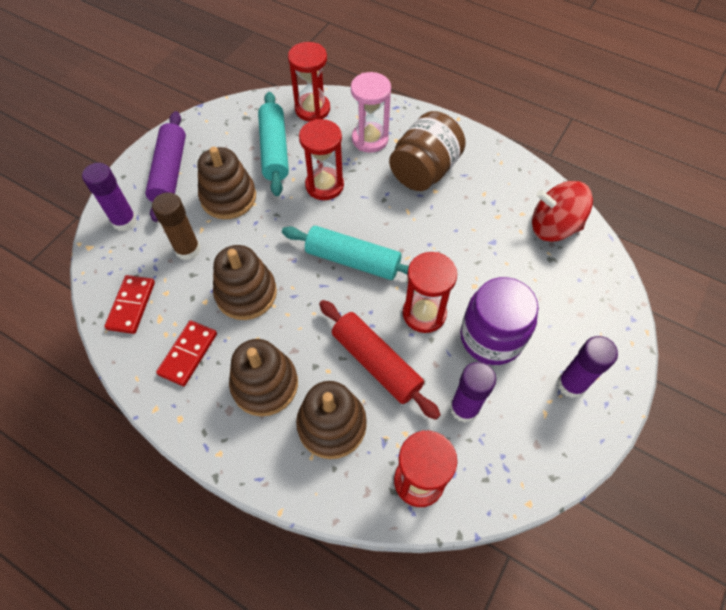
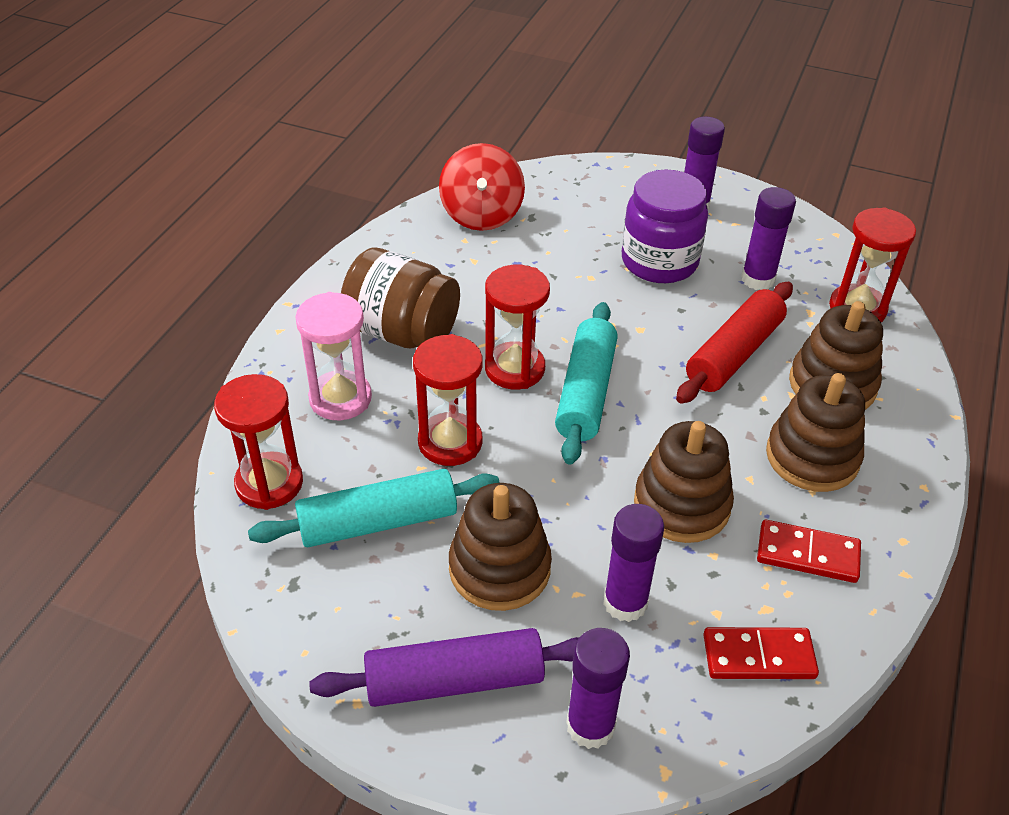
camera: 100 degrees left, 15 degrees down
(188, 250) = (625, 602): brown glue stick -> purple glue stick
(424, 314) = (647, 317): red hourglass -> red hourglass (514, 369)

